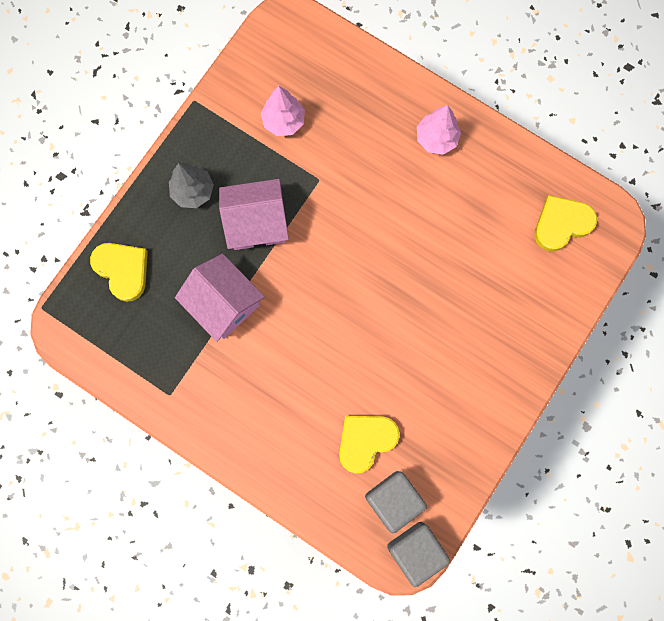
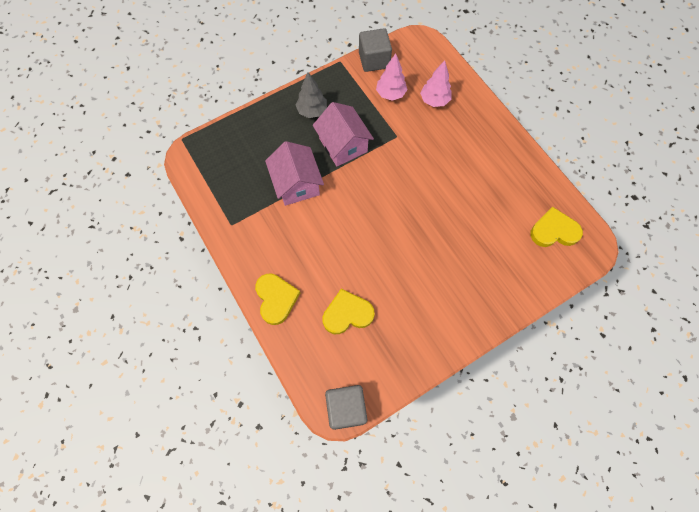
camera: 25 degrees right, 10 degrees down
(123, 270) = (243, 138): yellow heart -> yellow heart (276, 299)
(256, 223) = (343, 145): pink house -> pink house turned 45 degrees clockwise
(393, 500) = (347, 364): grey cube -> grey cube (374, 60)
(436, 139) = (487, 143): pink tree -> pink tree (434, 100)

